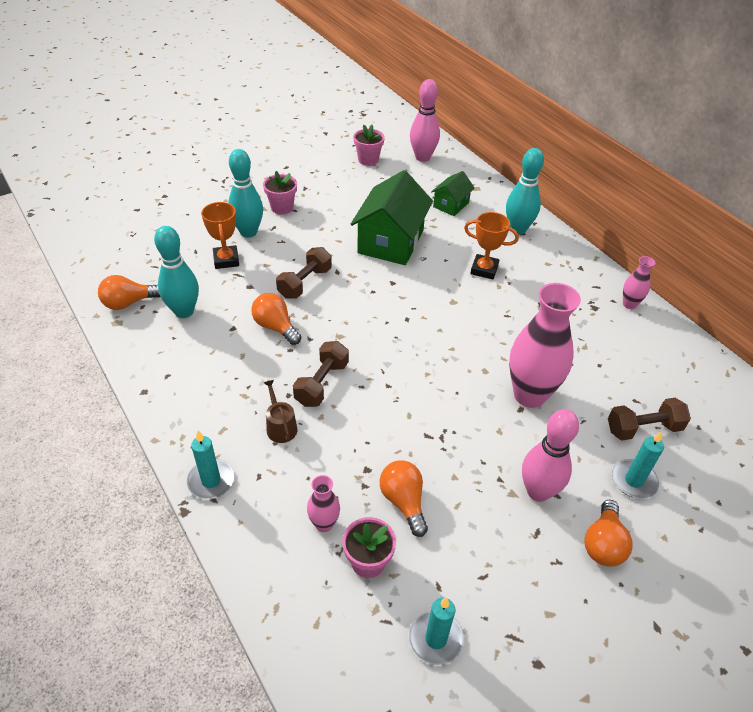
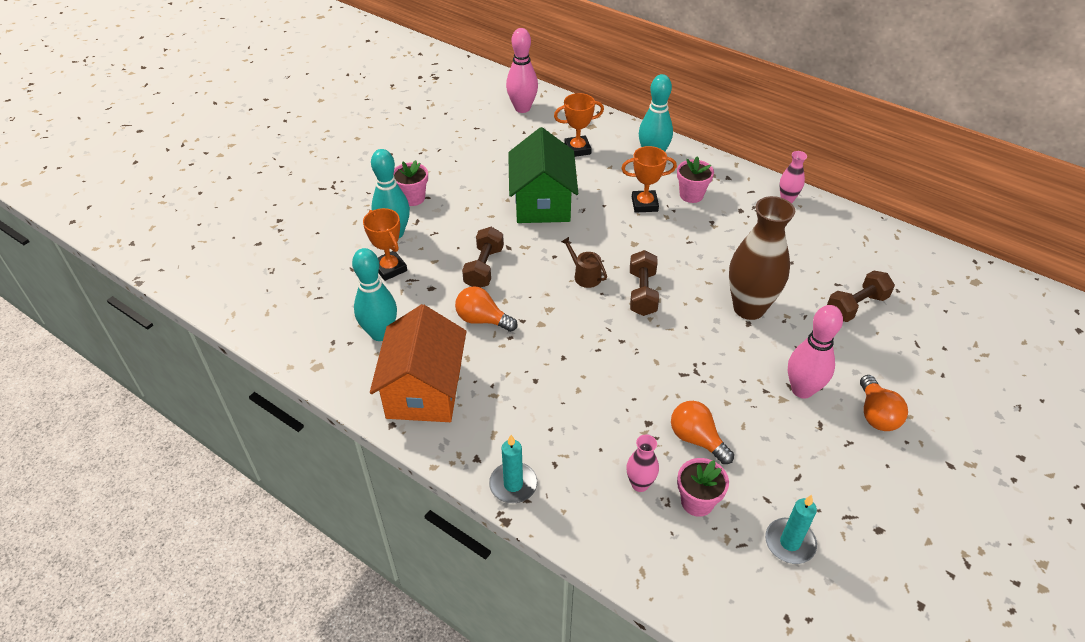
camera: 20 degrees left, 0 degrees up
(128, 303) = (316, 343): orange light bulb -> none
(189, 371) = (424, 390): none -> orange house
(280, 426) = (546, 412): brown watering can -> brown watering can (585, 276)
(322, 383) = (560, 359): brown dumbbell -> brown dumbbell (642, 293)
(368, 160) = (470, 124): pink flower pot -> pink flower pot (691, 195)
(451, 205) = (577, 149): green house -> orange trophy
(529, 395) = (749, 308): pink vase -> brown vase
(633, 480) = (872, 353): turquoise candle -> none

